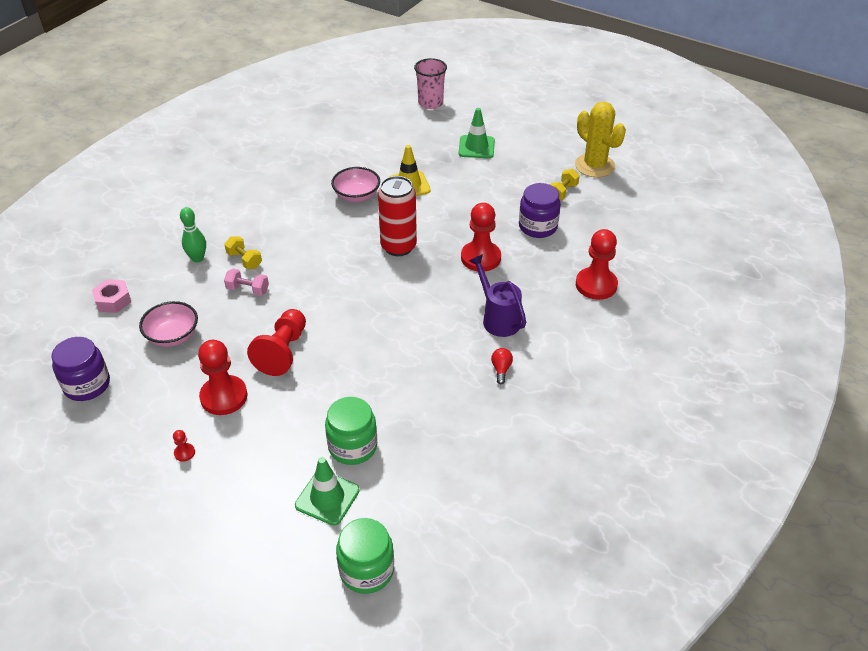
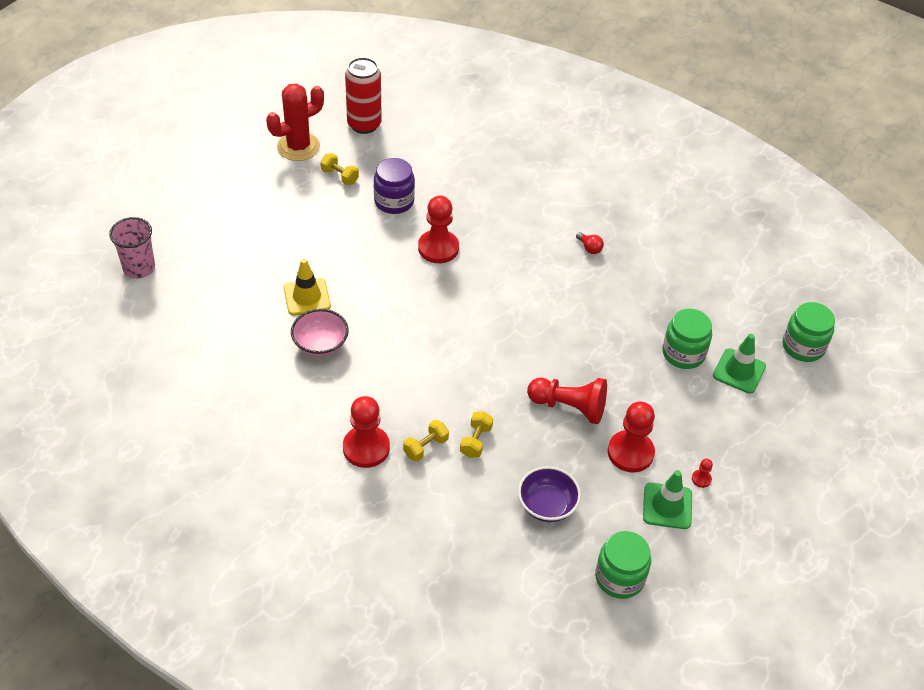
camera: 90 degrees left, 5 degrees up
(87, 385) = (619, 577): purple jar -> green jar
(113, 300) = (488, 572): pink nut -> none
(173, 336) = (547, 505): pink bowl -> purple bowl
(197, 258) = (418, 493): green bowling pin -> none
(248, 290) = (476, 441): pink dumbbell -> yellow dumbbell
(398, 247) = (415, 311): red can -> red can (364, 124)
(476, 147) = (244, 234): green traffic cone -> green traffic cone (667, 506)
(498, 319) = (526, 244): purple watering can -> none
(501, 369) = (589, 248): red light bulb -> red light bulb turned 135 degrees counterclockwise
(594, 166) = (298, 147): yellow cactus -> red cactus
(596, 285) = (483, 173): red pawn -> red pawn (366, 448)

